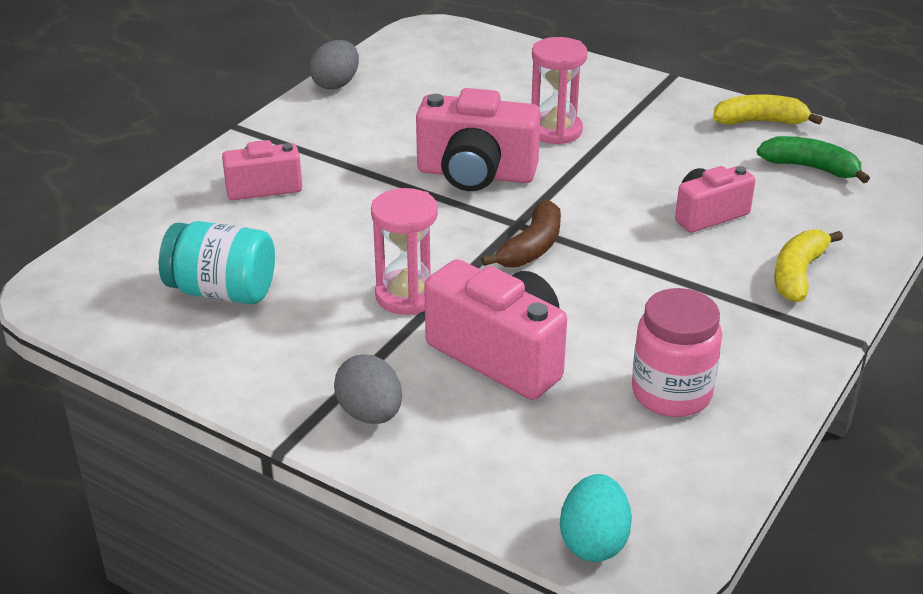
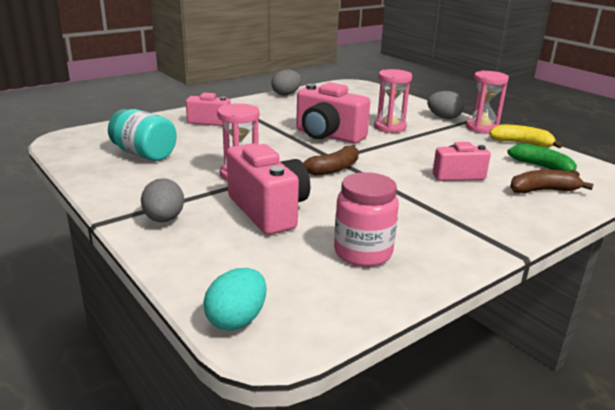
camera: 20 degrees right, 10 degrees down
(621, 87) = (444, 117): none -> grey egg
(689, 100) = (482, 128): none -> pink hourglass
(798, 274) = (500, 213): yellow banana -> none
(831, 215) = (543, 190): none -> brown banana

